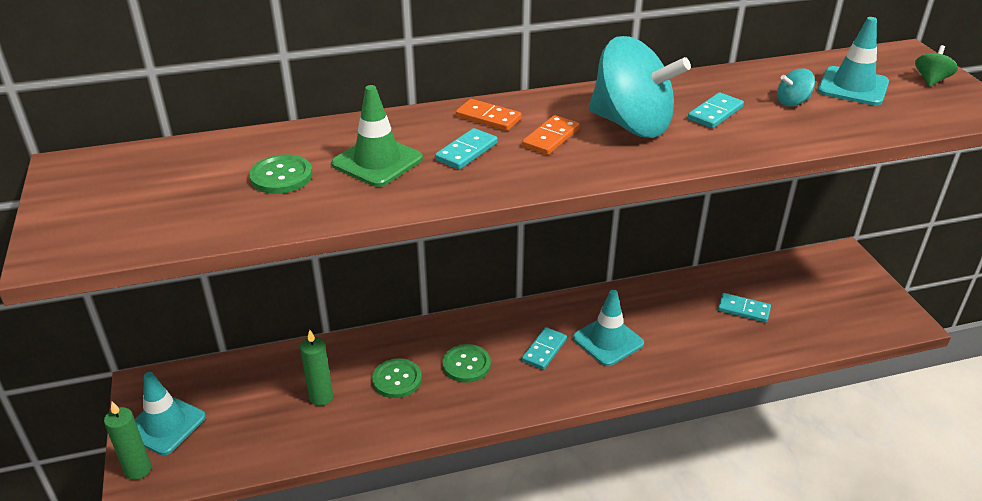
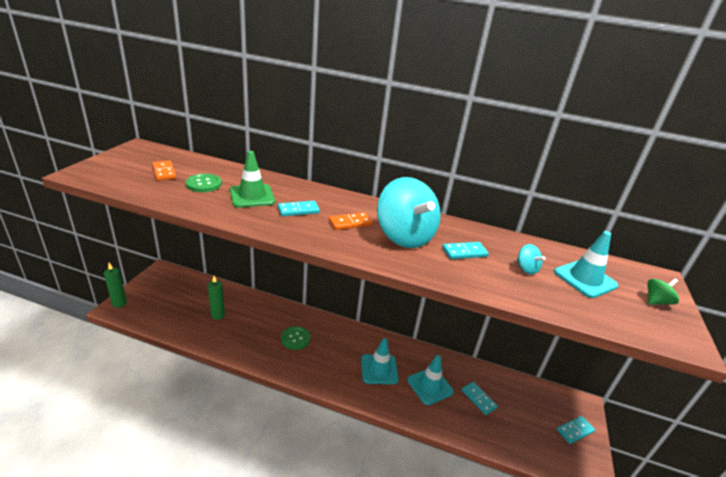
camera: 30 degrees right, 5 degrees down
(165, 425) = (149, 291): turquoise traffic cone -> turquoise traffic cone (430, 386)
(397, 379) = (257, 327): green button -> none
(488, 118) = (333, 200): orange domino -> orange domino (164, 172)
(544, 350) = (340, 354): turquoise domino -> turquoise domino (575, 430)
(792, 102) = (526, 269): turquoise spinning top -> turquoise spinning top turned 135 degrees counterclockwise

